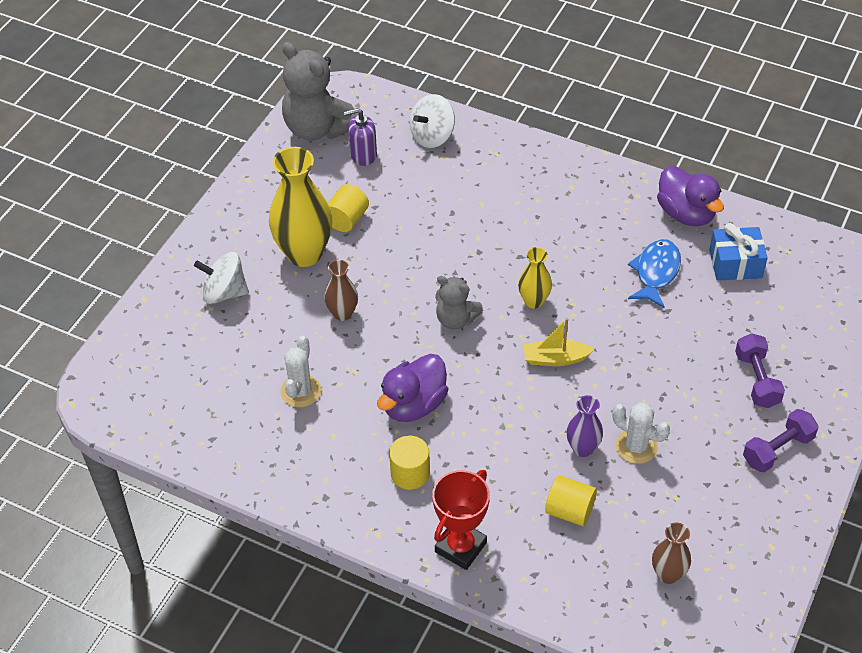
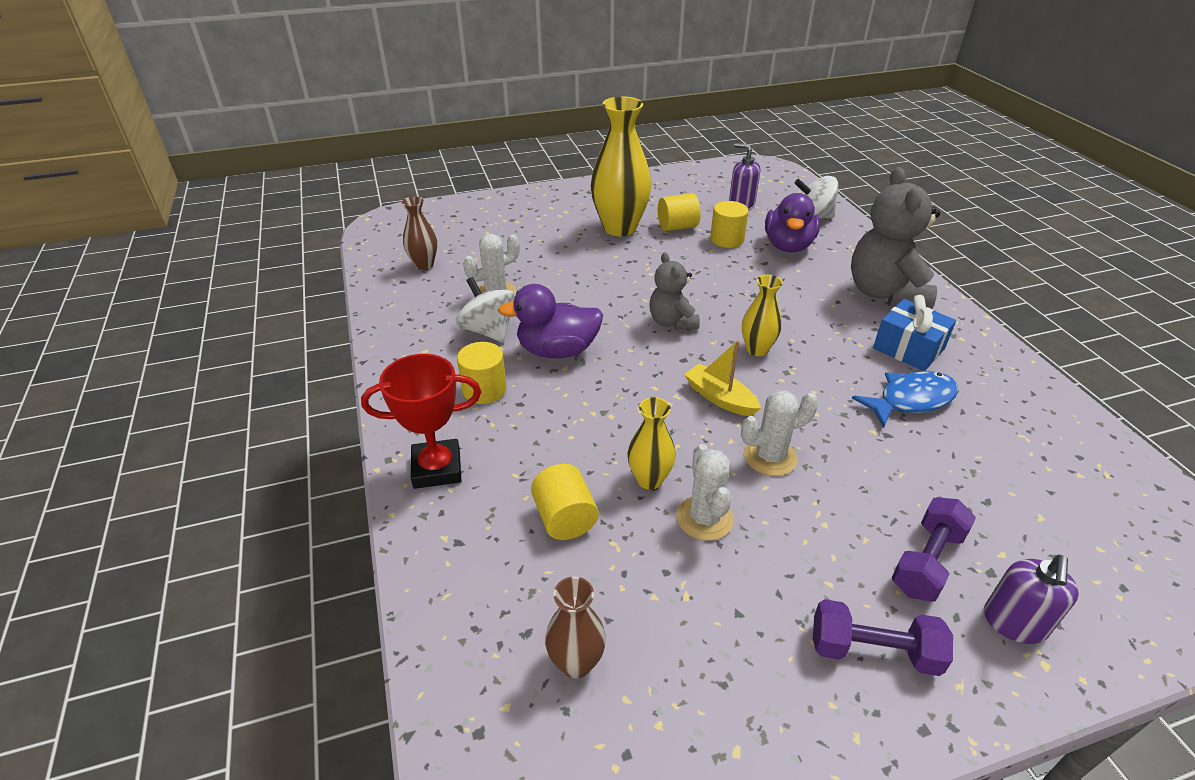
camera: 45 degrees right, 10 degrees down
(224, 292) = (537, 219): white spinning top -> white spinning top (488, 330)
(318, 128) = (729, 178): grey teddy bear -> grey teddy bear (885, 293)
(342, 313) = (594, 270): brown vase -> brown vase (424, 265)
(399, 207) = (727, 239): none -> yellow cylinder
(582, 448) = (649, 479): purple vase -> yellow vase
(626, 378) = (770, 457): none -> white cactus
(686, 213) = (1003, 377): purple duck -> purple duck (788, 246)
(735, 264) = (1019, 446): blue gift -> blue gift (908, 348)
(817, 382) = (1014, 623): none -> purple soap dispenser

